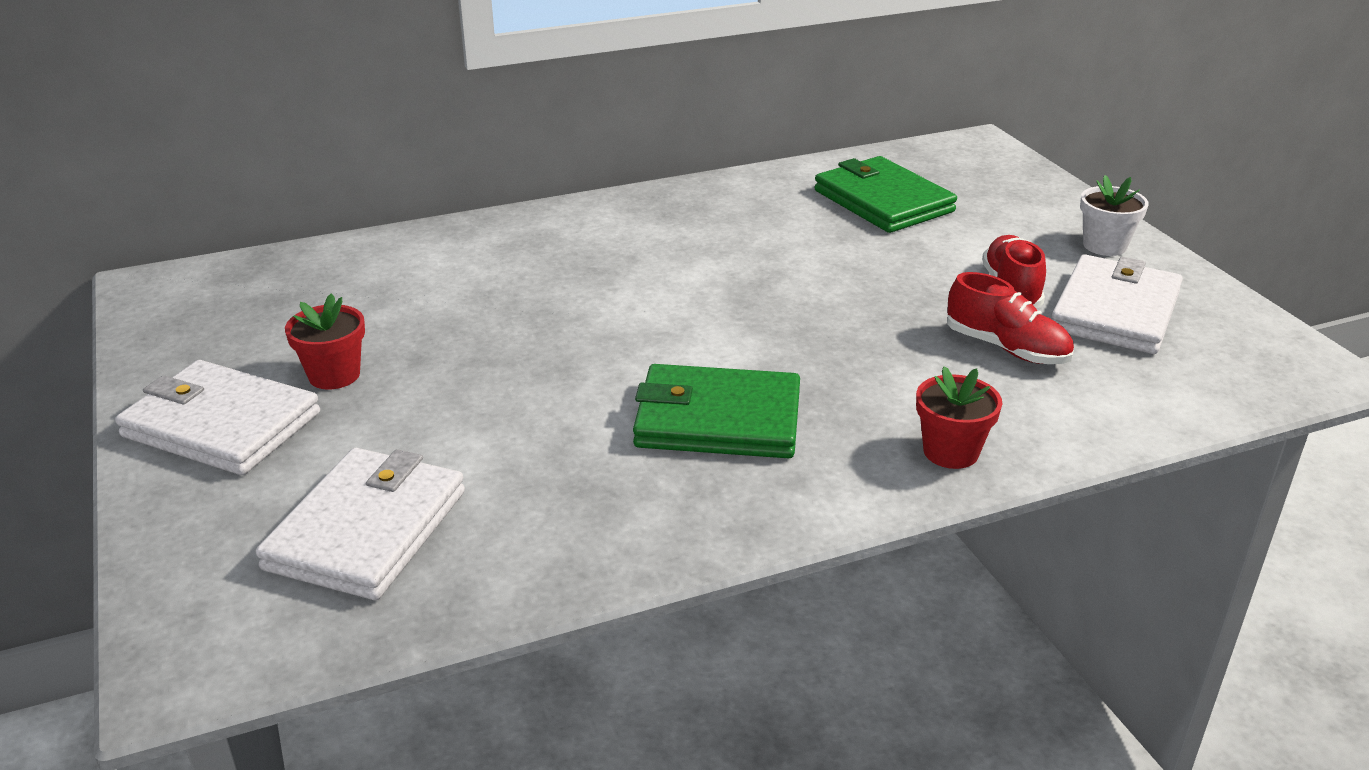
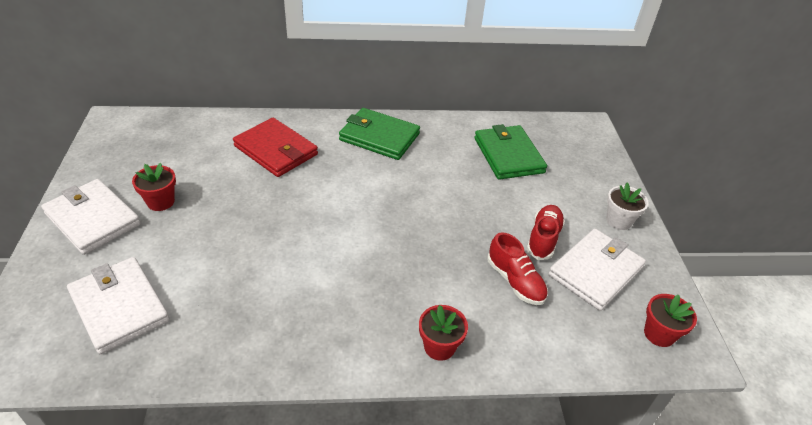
camera: 15 degrees right, 10 degrees up
(367, 529) = (119, 307): white wallet -> white wallet turned 75 degrees counterclockwise
(493, 267) = (276, 150): none -> red wallet
(717, 419) = (329, 286): green wallet -> green wallet (379, 137)
(1256, 362) = (659, 334): none -> red flower pot

